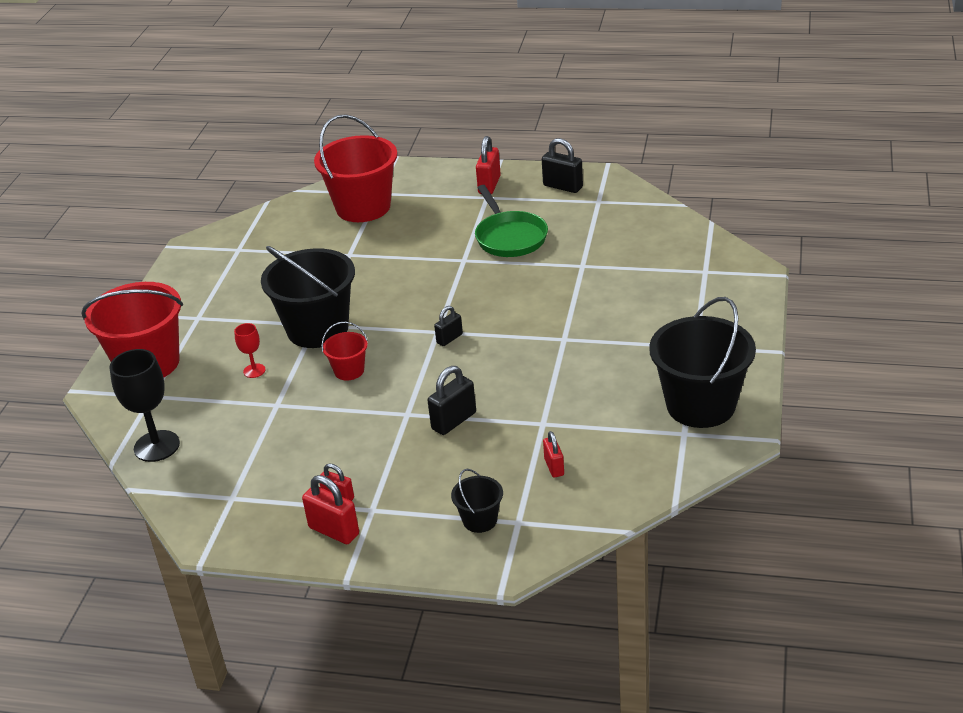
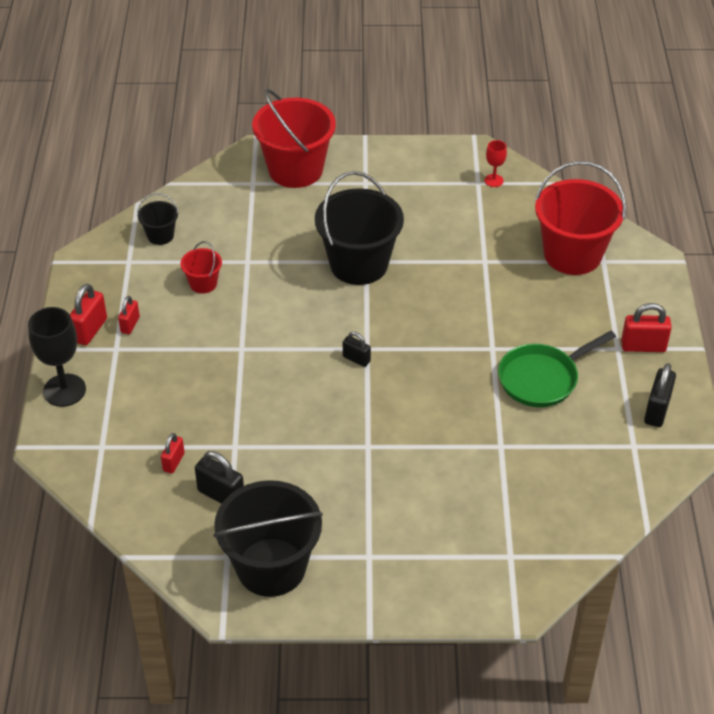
camera: 75 degrees right, 10 degrees up
(157, 446) = (188, 203): black goblet -> black goblet (64, 390)
(254, 371) = (292, 236): red goblet -> red goblet (493, 180)
(349, 371) = (299, 298): red bucket -> red bucket (203, 283)
(454, 421) = (233, 382): black padlock -> black padlock (221, 495)
(480, 520) = (103, 420): black bucket -> black bucket (160, 235)
(554, 467) = (173, 462): red padlock -> red padlock turned 45 degrees counterclockwise

